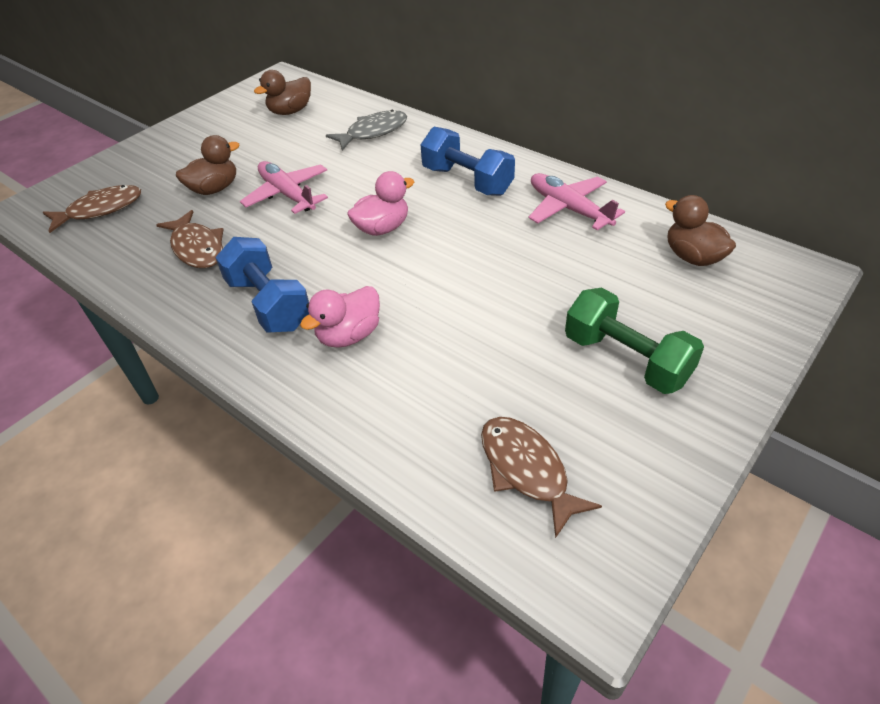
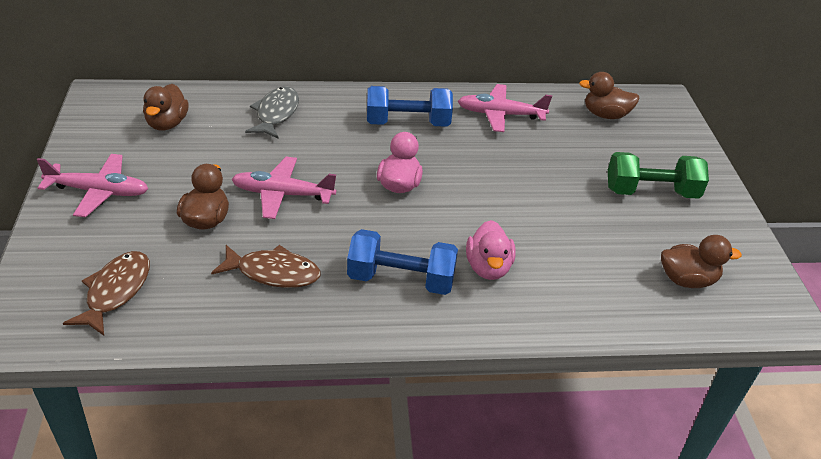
camera: 50 degrees left, 5 degrees down
(186, 141) = (98, 192): none -> pink plane
(527, 470) = (687, 280): brown fish -> brown duck

